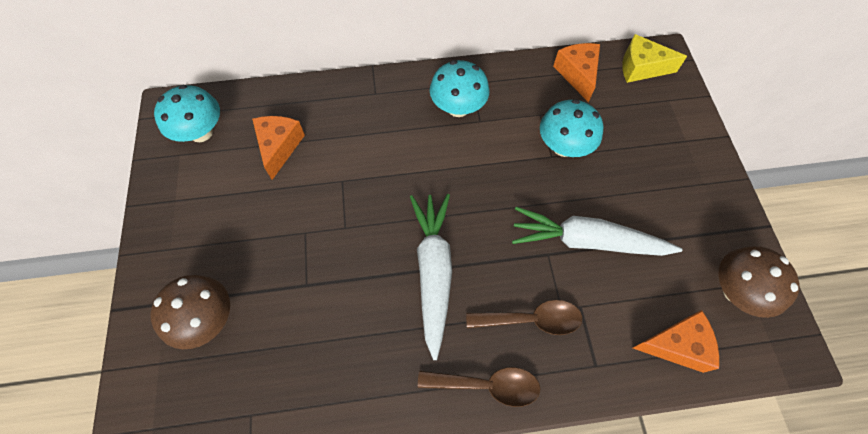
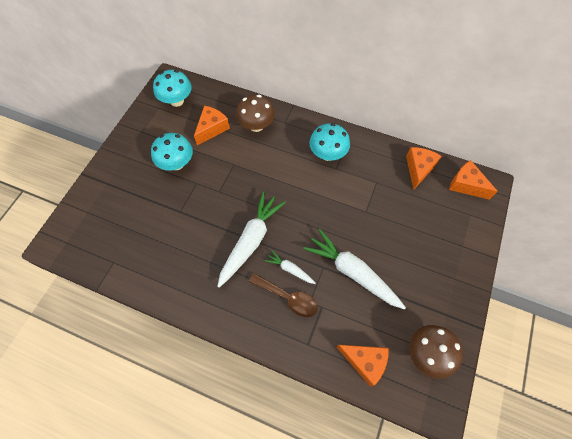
camera: 30 degrees right, 0 degrees up
(207, 319) = (121, 202): brown mushroom -> brown mushroom (256, 125)
(487, 385) = (239, 318): brown spoon -> none
(509, 281) = (290, 269): none -> white carrot
(563, 147) = (377, 209): turquoise mushroom -> turquoise mushroom (176, 163)
(641, 68) = (466, 185): yellow cheese -> orange cheese

